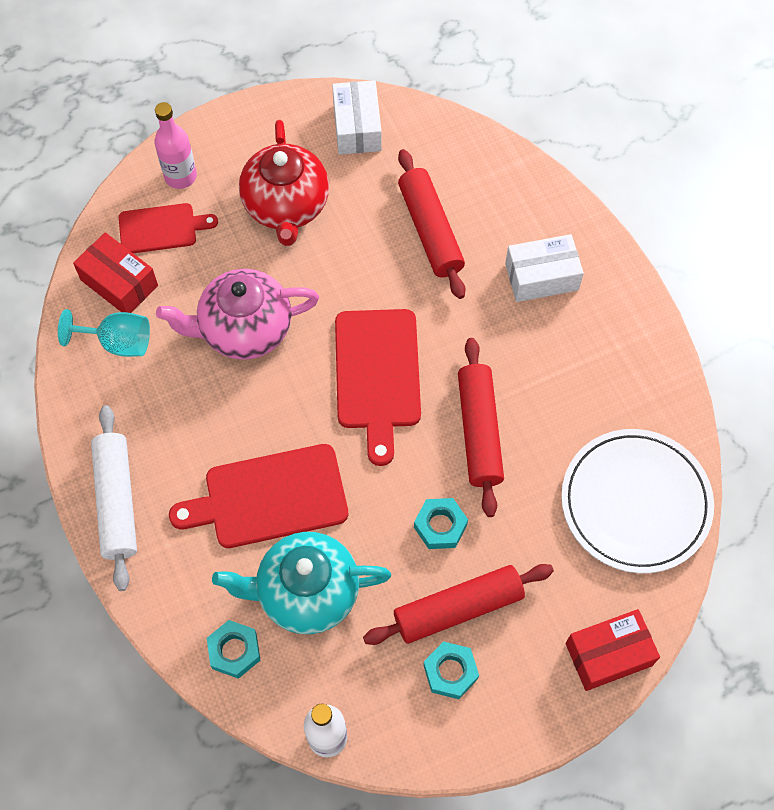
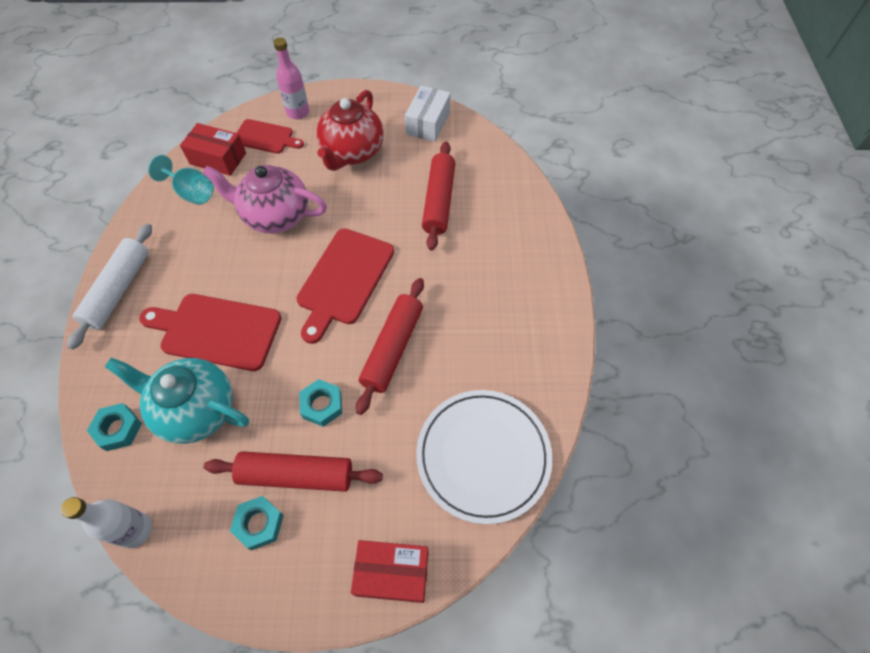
camera: 25 degrees right, 5 degrees down
(119, 283) = (218, 158): red box -> red box turned 45 degrees counterclockwise
(541, 277) = (501, 260): white box -> none

